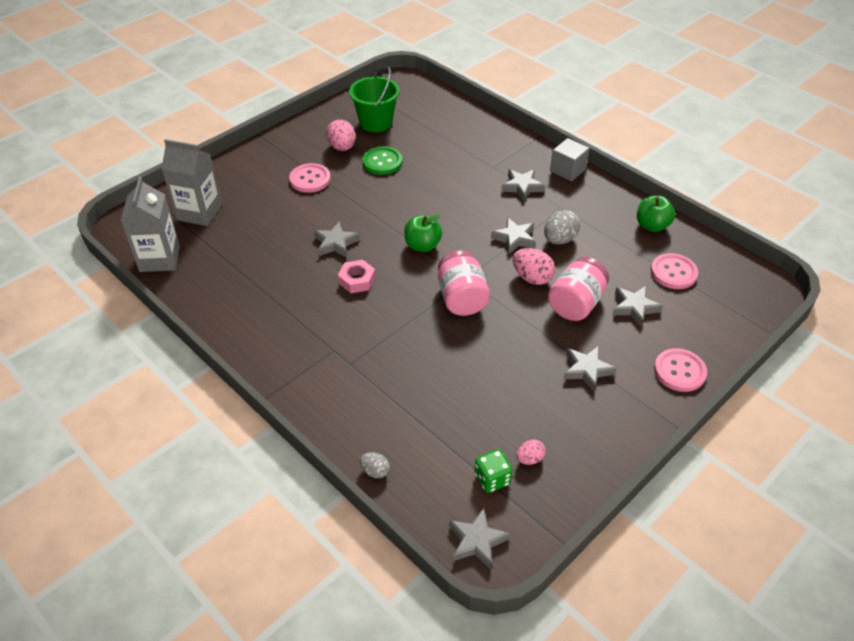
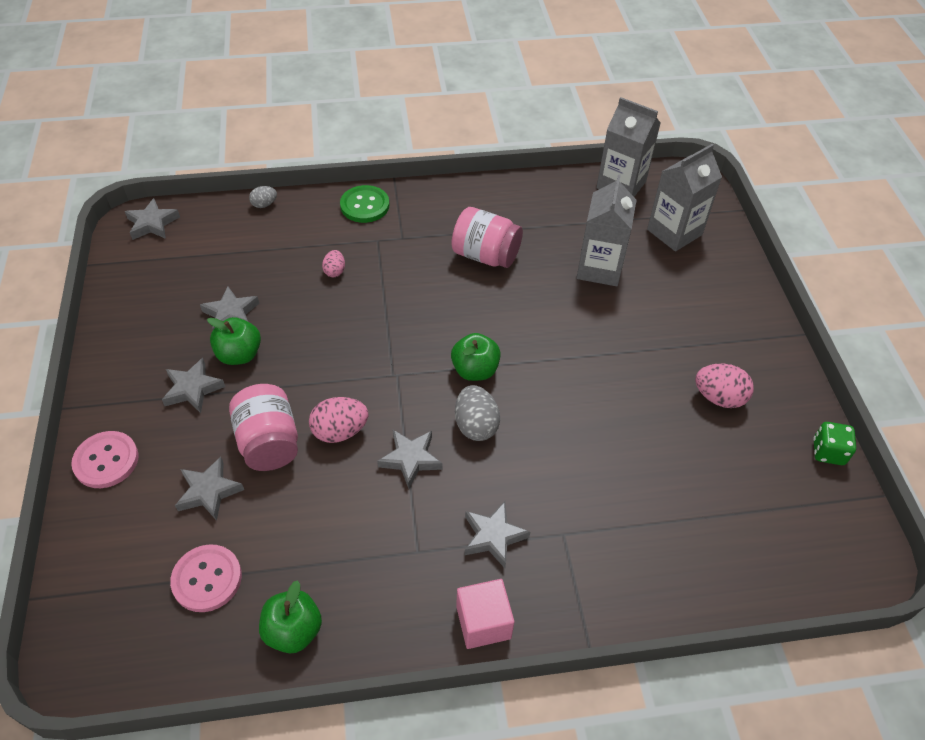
camera: 125 degrees right, 5 degrees up
(272, 232) = (599, 268): none -> grey carton
(310, 179) = (671, 337): pink button -> none
(335, 243) = (540, 305): grey star -> grey star (231, 314)
(357, 280) = (472, 294): pink nut -> none
(376, 122) = (757, 463): green bucket -> none
(382, 162) = (658, 420): green button -> green button (365, 205)
(461, 298) = (372, 355): pink jar -> pink jar (485, 255)
(492, 479) = (181, 259): green dice -> green dice (828, 452)
(529, 459) = (169, 290): pink egg -> pink egg (335, 271)
(535, 366) = (239, 355): none -> green apple
(559, 240) = (368, 502): grey egg -> grey egg (476, 425)
(567, 170) = (483, 622): grey cube -> pink cube

